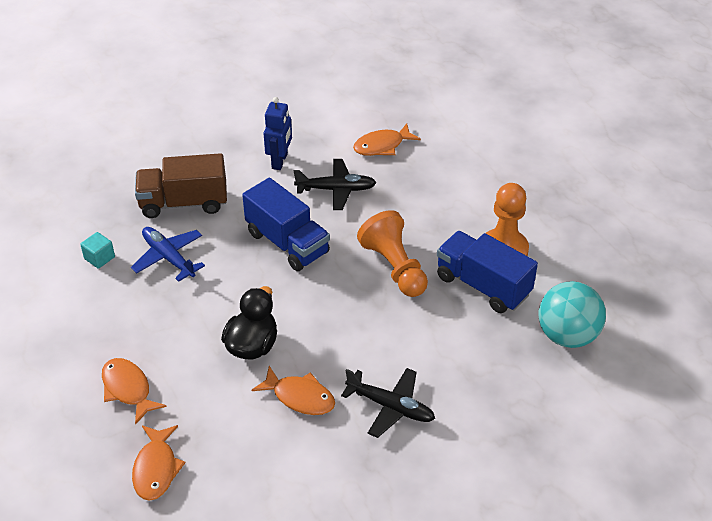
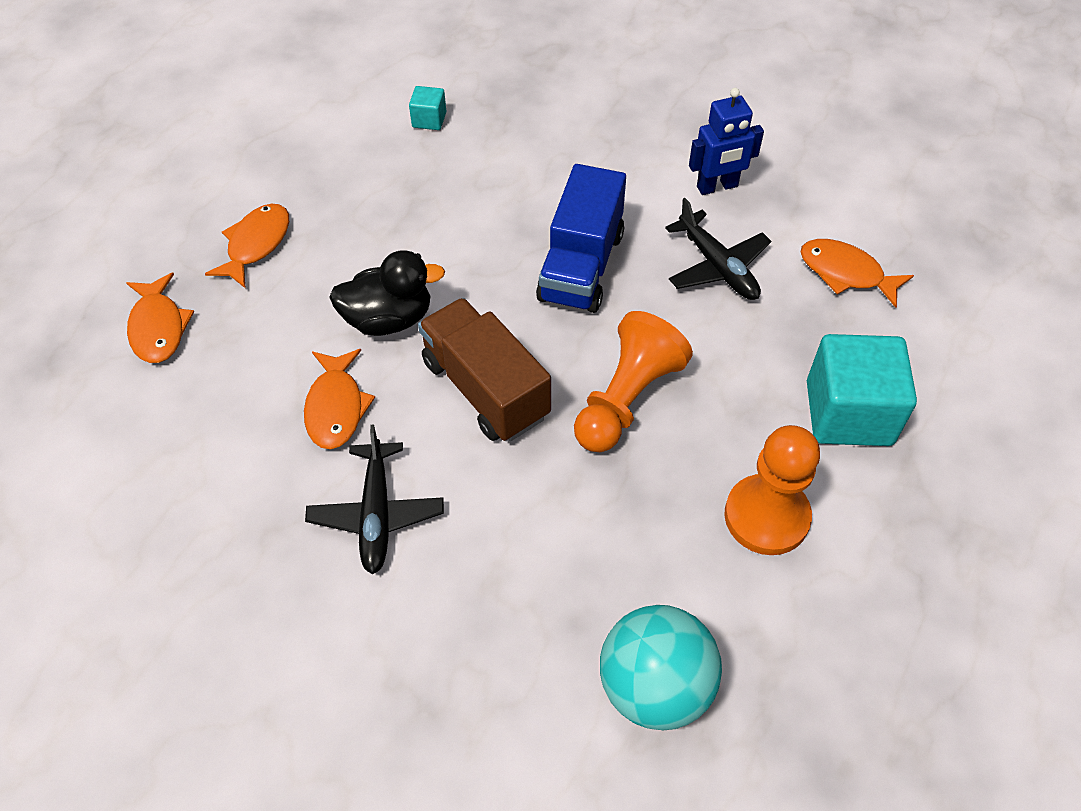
camera: 60 degrees right, 10 degrees up
(156, 468) = (158, 327): orange fish -> orange fish turned 75 degrees counterclockwise
(168, 257) = (473, 173): blue plane -> none
(184, 203) = (569, 140): brown truck -> brown truck (485, 389)
(467, 191) = (848, 413): none -> turquoise cube
(483, 285) = (673, 522): blue truck -> none

